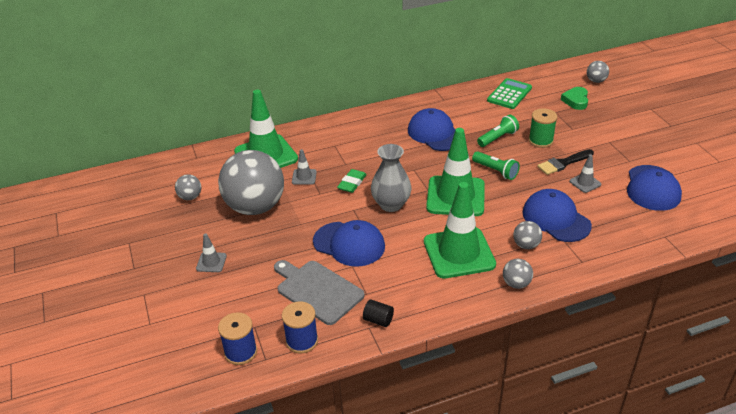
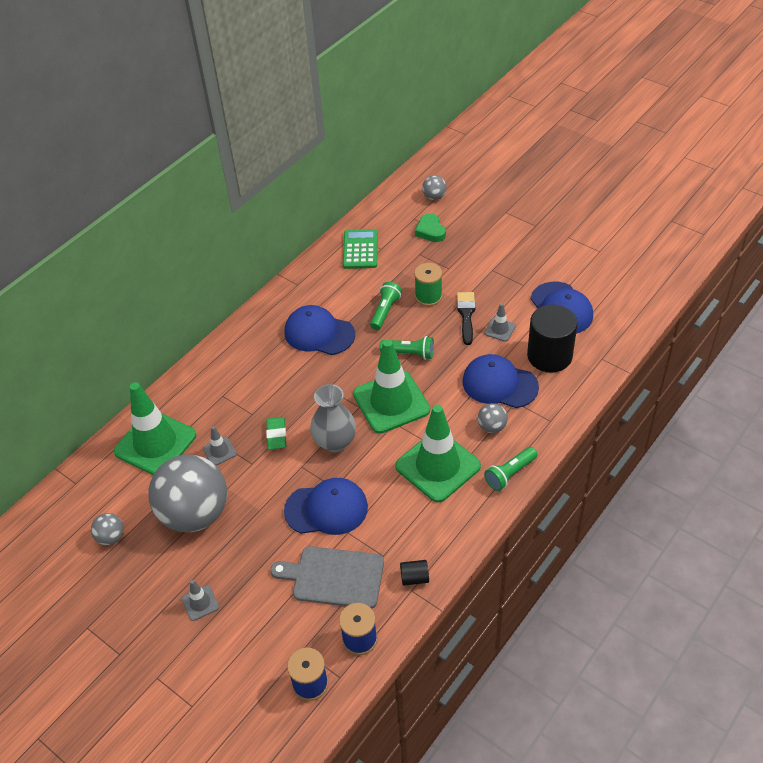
camera: 30 degrees left, 10 degrees up
(516, 284) = (510, 474): grey ball -> green flashlight
(563, 163) = (466, 315): black brush -> black brush turned 150 degrees clockwise
(616, 216) = (549, 356): none -> black cylinder

